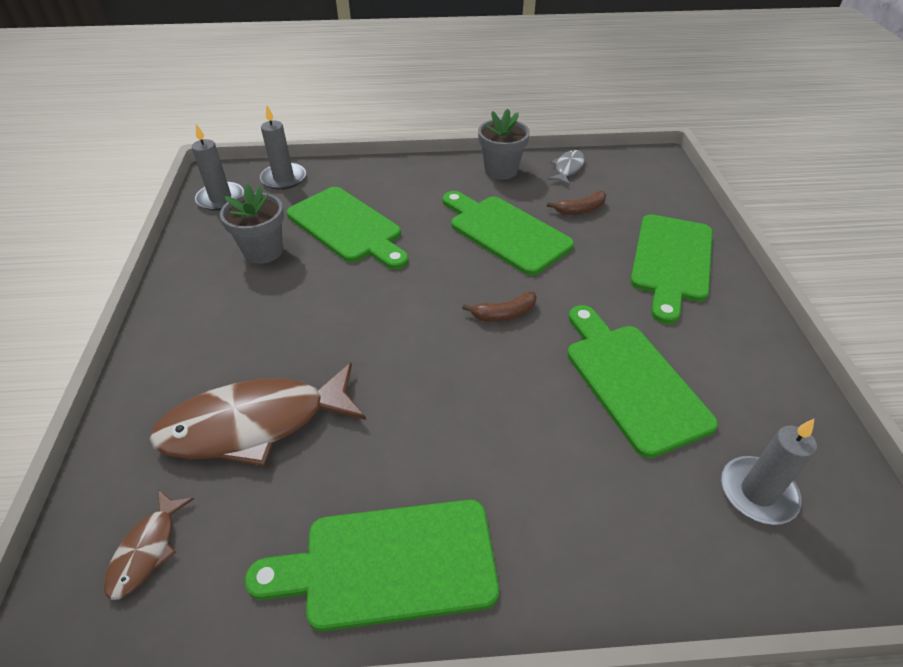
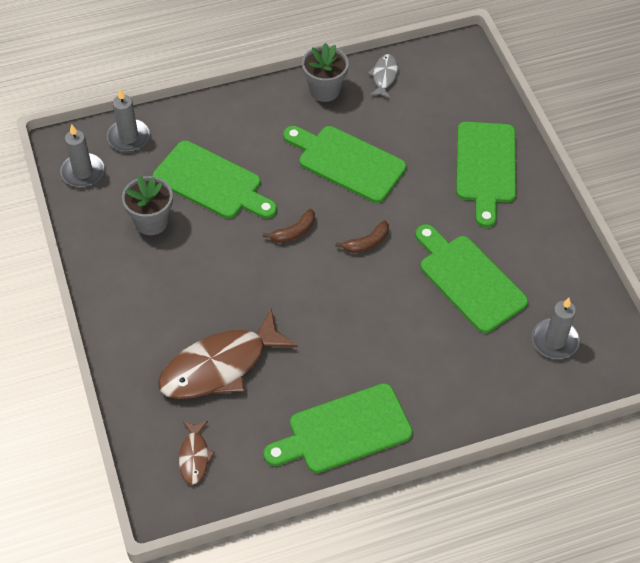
camera: 15 degrees left, 10 degrees up
(580, 210) = (404, 125): brown banana -> brown banana (294, 232)

